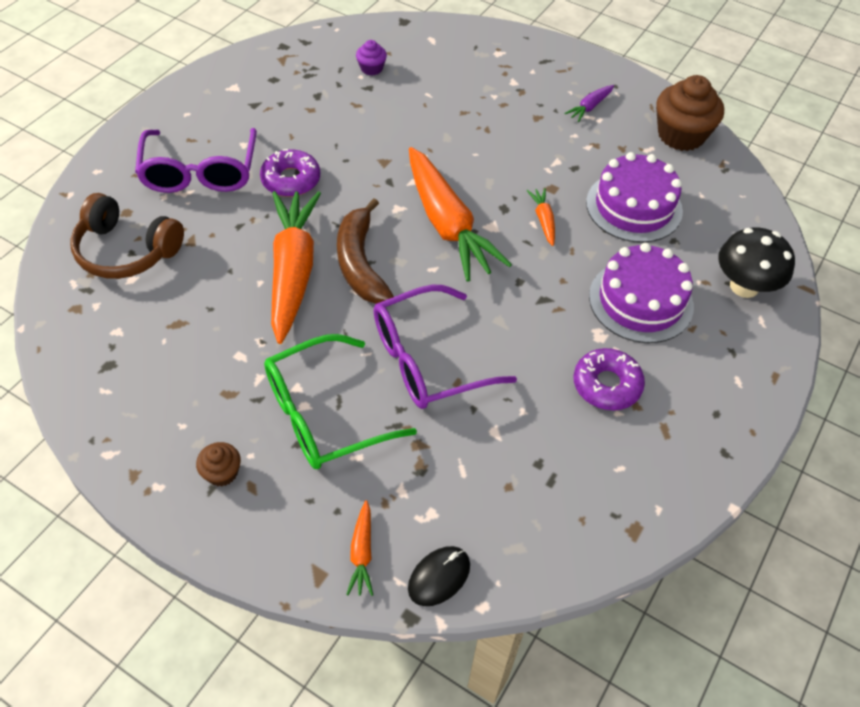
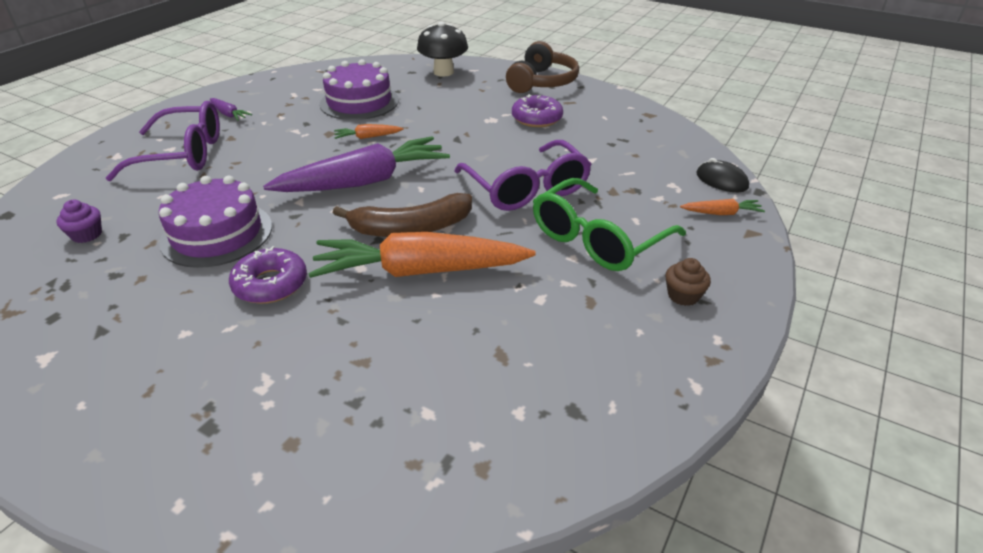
camera: 90 degrees left, 15 degrees down
(126, 250) = (373, 428): brown headphones -> brown headphones (542, 82)
(200, 172) = (227, 370): purple glasses -> purple glasses (182, 154)
(325, 414) = (598, 239): green glasses -> green glasses turned 75 degrees clockwise
(447, 224) = (364, 181): orange carrot -> purple carrot
(641, 301) = (457, 104): purple cake -> purple cake (217, 234)
(681, 135) = (282, 82): brown cupcake -> none

